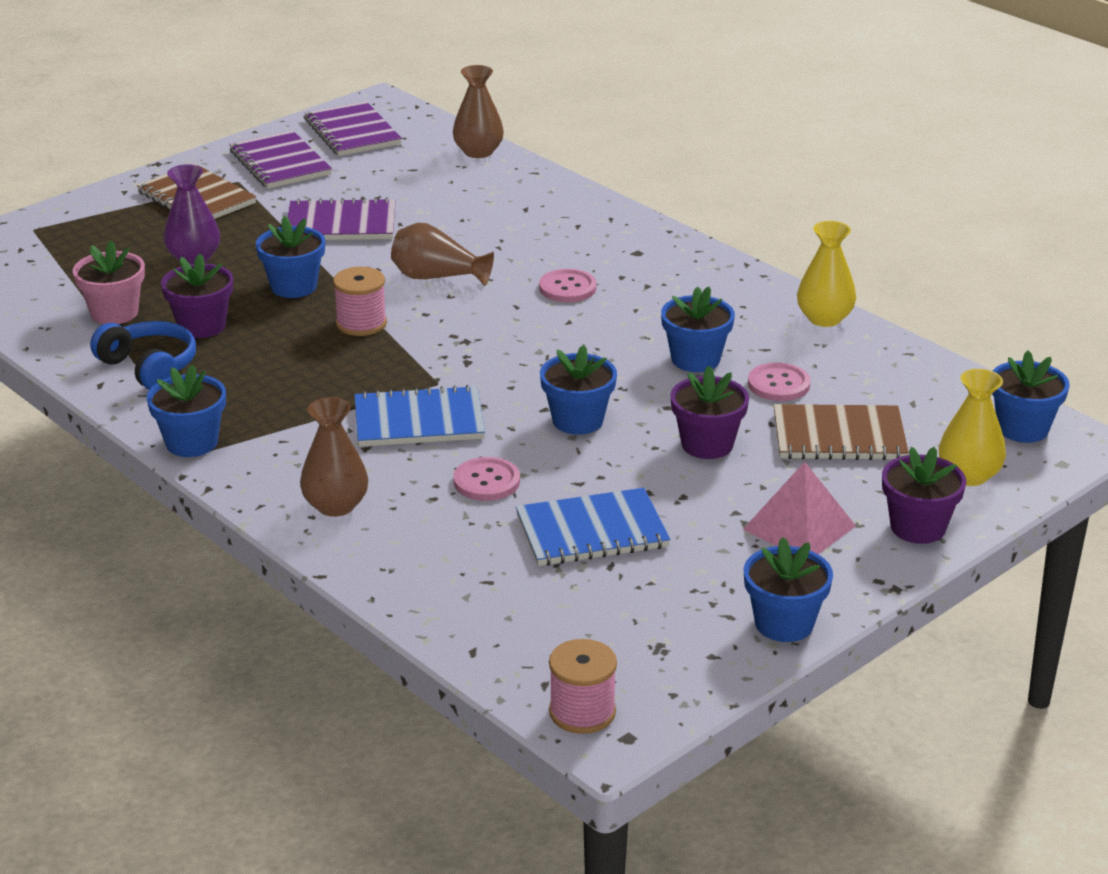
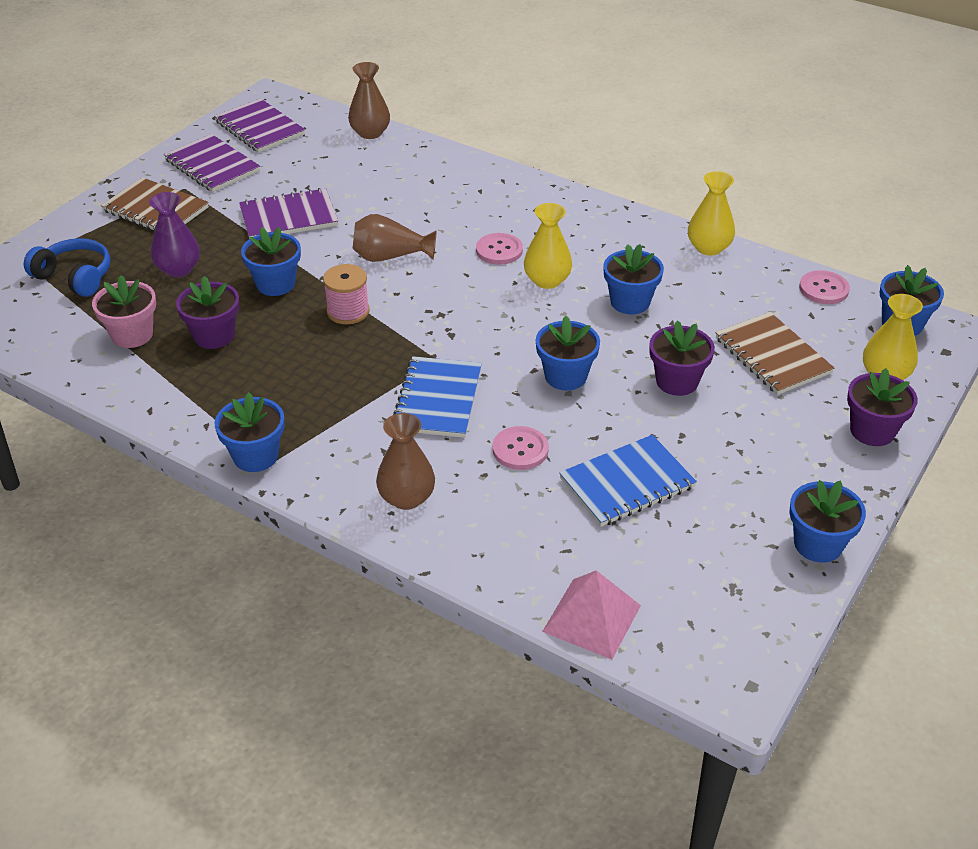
camera: 15 degrees left, 10 degrees up
(149, 367) = (186, 385): blue headphones -> blue headphones (75, 277)
(419, 421) = (438, 399): blue notebook -> blue notebook turned 60 degrees counterclockwise
(582, 712) = (703, 668): pink spool -> none
(608, 325) = (547, 280): none -> yellow vase
(778, 384) = (704, 315): pink button -> pink button (823, 289)
(799, 527) = (784, 448): pink pyramid -> pink pyramid (592, 618)
(839, 436) = (772, 356): brown notebook -> brown notebook turned 75 degrees clockwise

